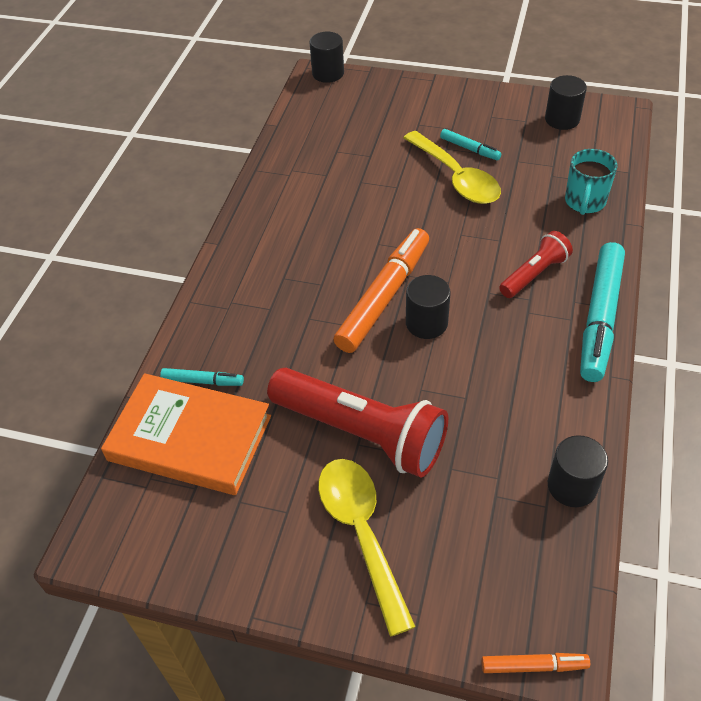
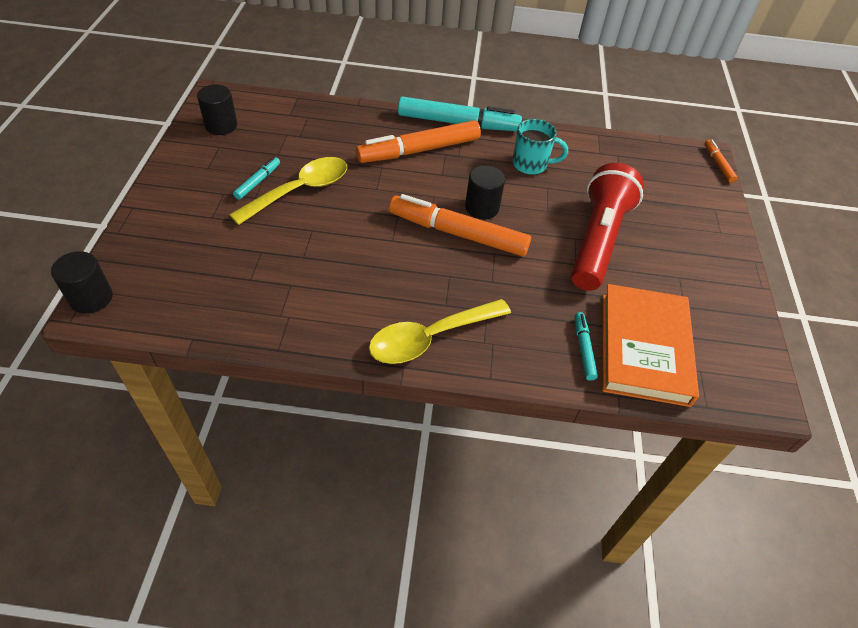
camera: 105 degrees left, 0 degrees up
(361, 533) = (676, 236): yellow spoon -> yellow spoon (430, 338)
(534, 274) = (419, 150): red flashlight -> orange marker
(572, 486) = (599, 144): black cylinder -> none
(584, 202) = (334, 121): turquoise mug -> turquoise mug (531, 165)

